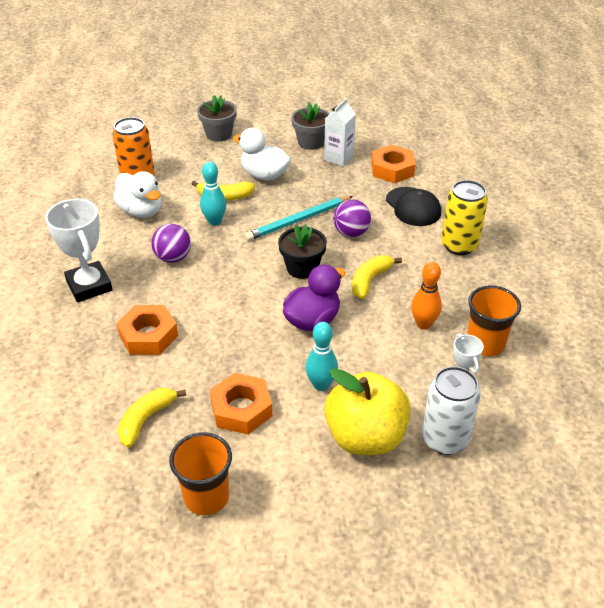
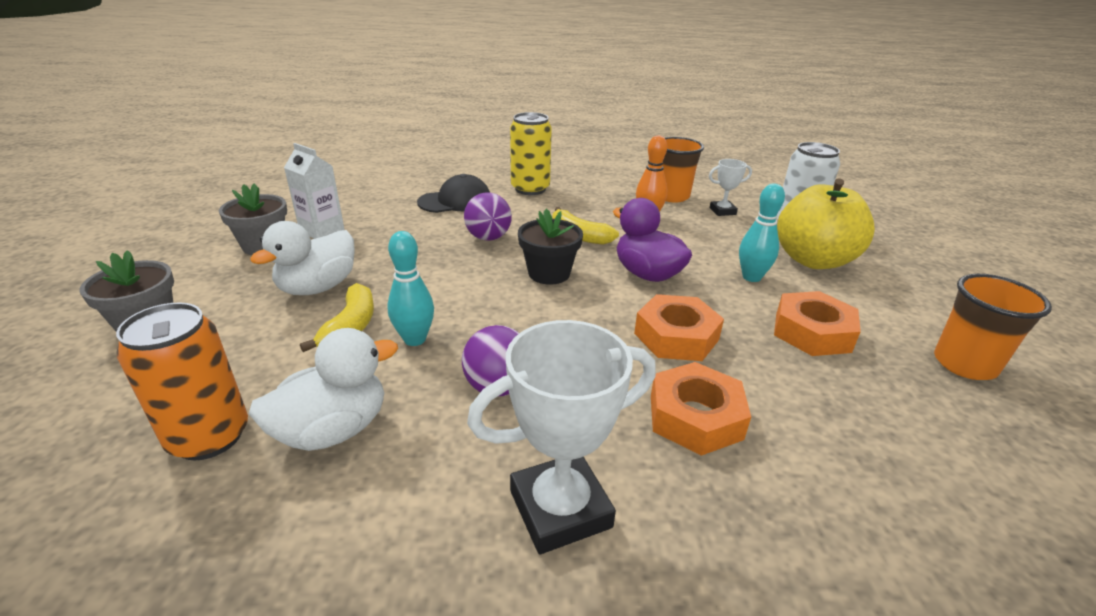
camera: 85 degrees left, 10 degrees down
(146, 419) = (873, 418): yellow banana -> none
(298, 220) = (447, 268): turquoise pencil -> none
(392, 169) = (375, 203): orange nut -> orange nut (676, 336)

